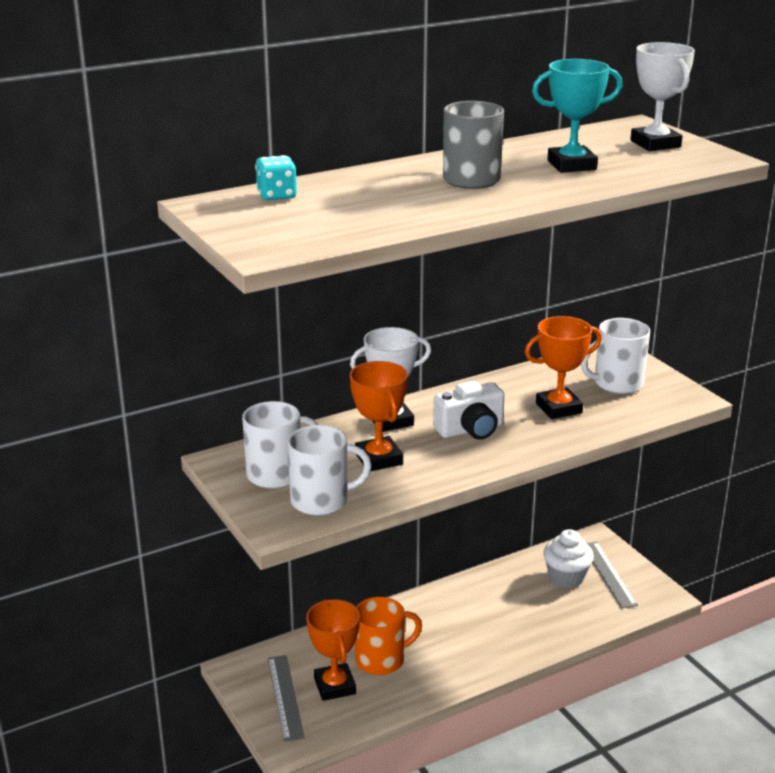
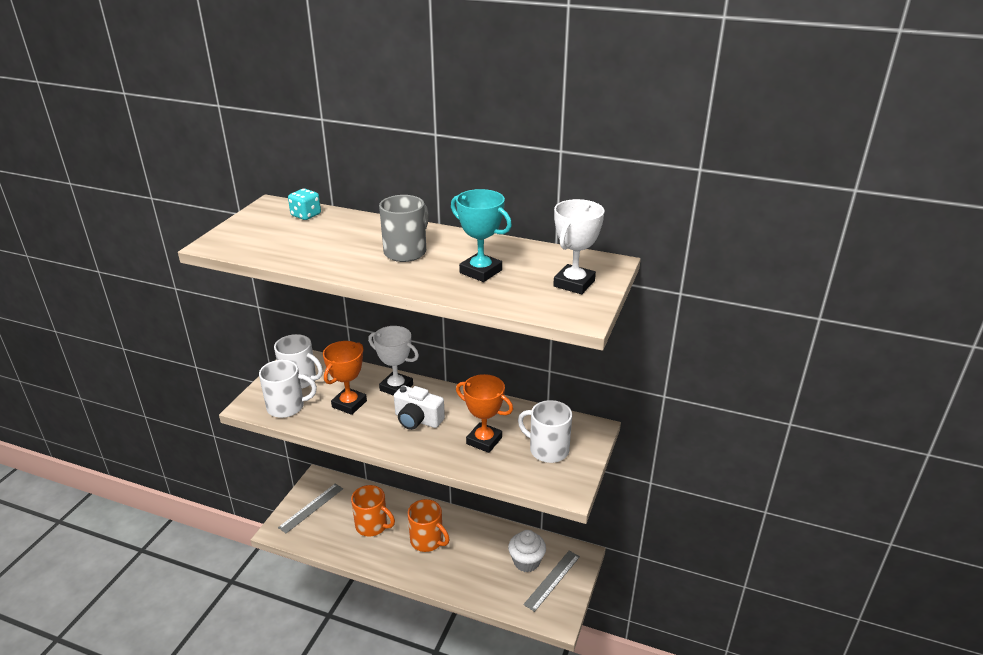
camera: 50 degrees right, 5 degrees up
(321, 501) = (287, 407): white mug -> white mug turned 45 degrees counterclockwise
(335, 686) = (335, 520): orange trophy -> none
(457, 629) = (427, 541): none -> orange mug

